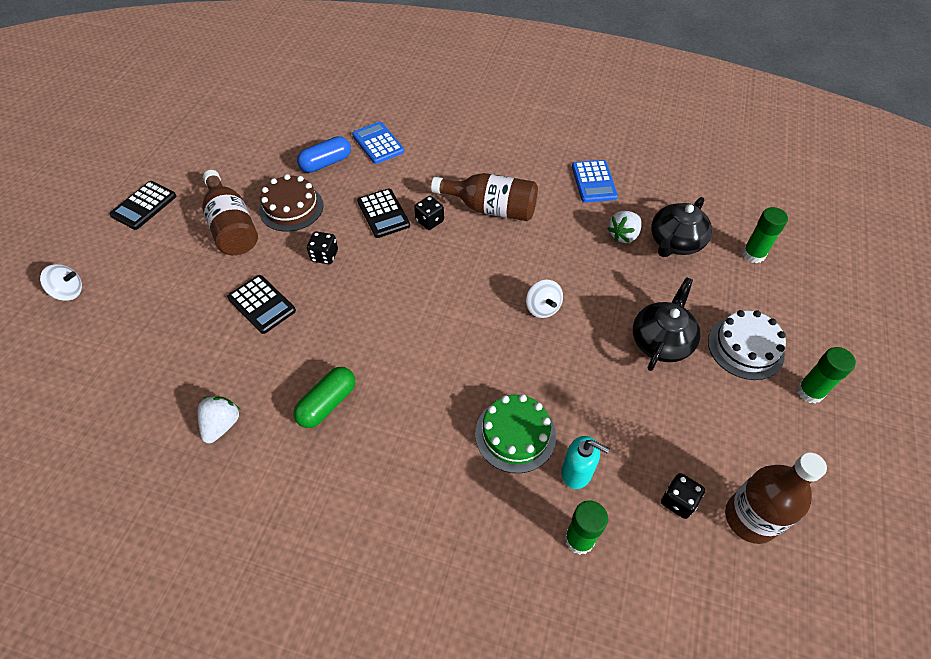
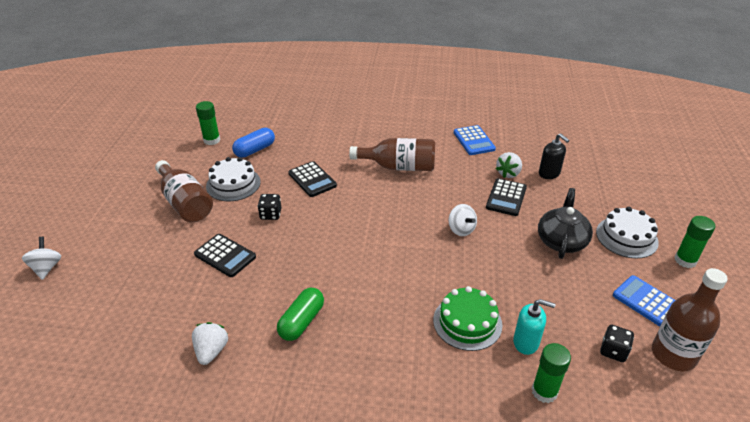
camera: 10 degrees left, 15 degrees down
(69, 292) = (46, 268): white spinning top -> white spinning top turned 90 degrees counterclockwise
(144, 206) = (103, 196): black calculator -> black calculator (506, 197)
(291, 208) = (233, 184): brown cake -> white cake
(378, 143) = (294, 132): blue calculator -> blue calculator (647, 302)
(429, 221) = (352, 180): black dice -> none
(675, 242) = (549, 173): black teapot -> black soap dispenser
(753, 254) = (610, 175): green glue stick -> green glue stick (212, 140)

